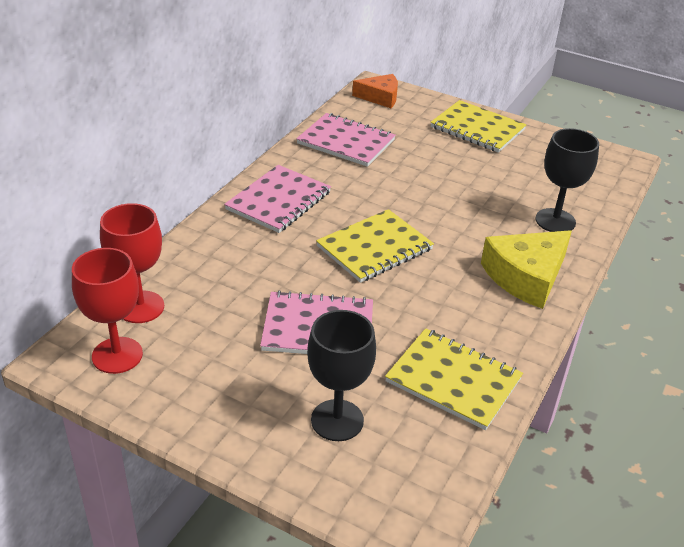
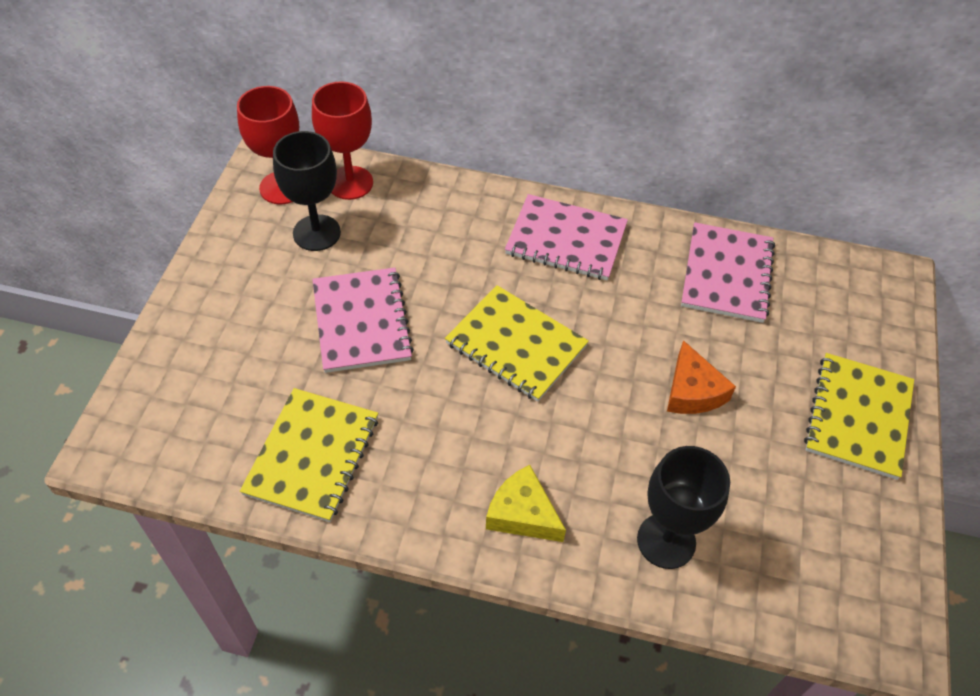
camera: 75 degrees right, 15 degrees up
(337, 420) = (234, 364): black goblet -> black goblet (316, 233)
(380, 97) = (866, 289): orange cheese -> orange cheese (692, 391)
(526, 277) = (522, 513): yellow cheese -> yellow cheese, size x0.64

